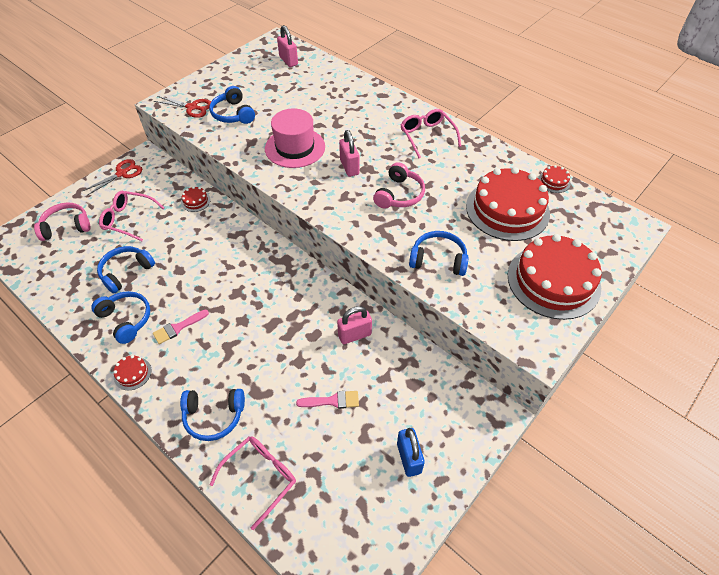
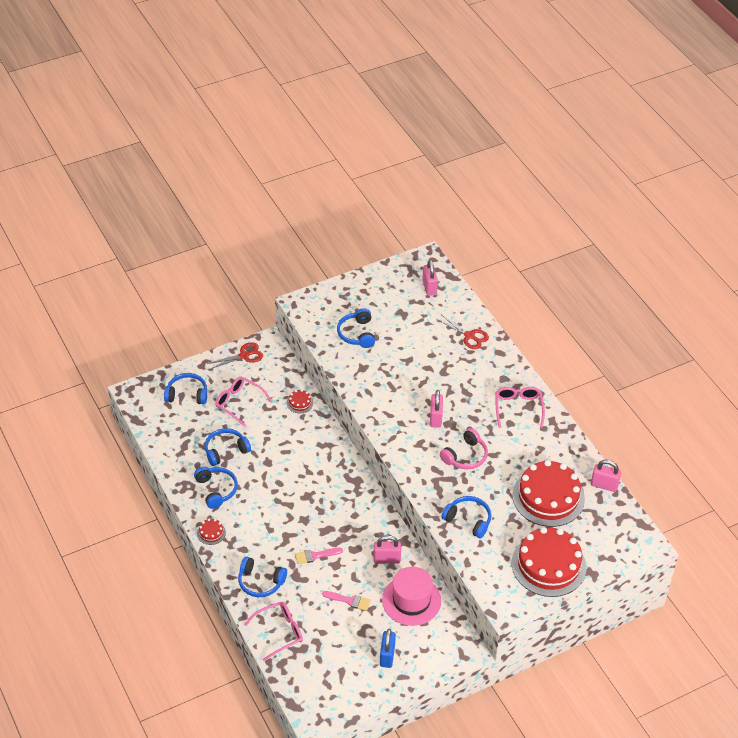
camera: 20 degrees right, 5 degrees down
(66, 227) = (187, 394): pink headphones -> blue headphones
(178, 328) = (253, 509): pink brush -> pink brush (315, 555)
(192, 107) = (323, 316): red scissors -> red scissors (469, 336)
(295, 147) = (397, 385): pink hat -> pink hat (411, 600)
(554, 181) = (604, 485): red cake -> pink padlock

